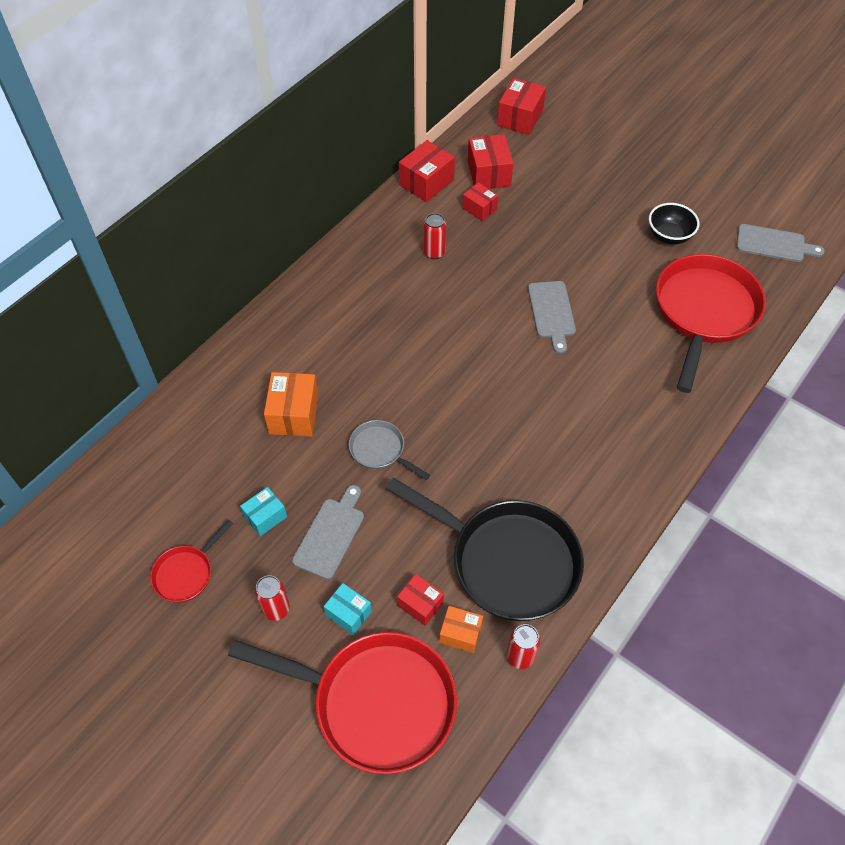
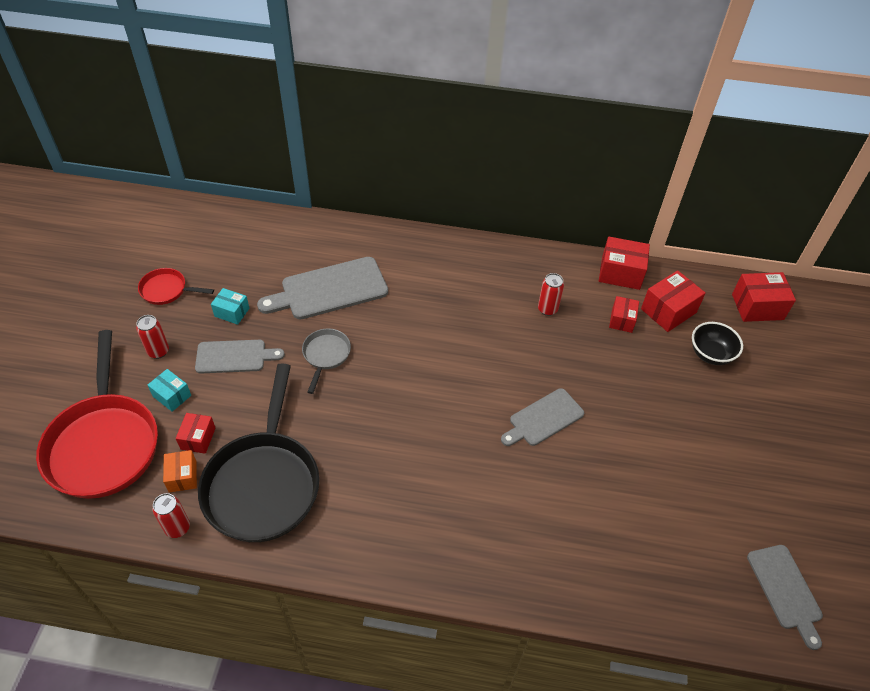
camera: 60 degrees right, 5 degrees down
(294, 414) = (329, 290): orange box -> grey cutting board
(348, 613) = (172, 396): turquoise box -> turquoise box turned 60 degrees counterclockwise
(669, 236) = (713, 483): black bowl -> black bowl (710, 354)
(704, 312) = (637, 550): red pan -> none

